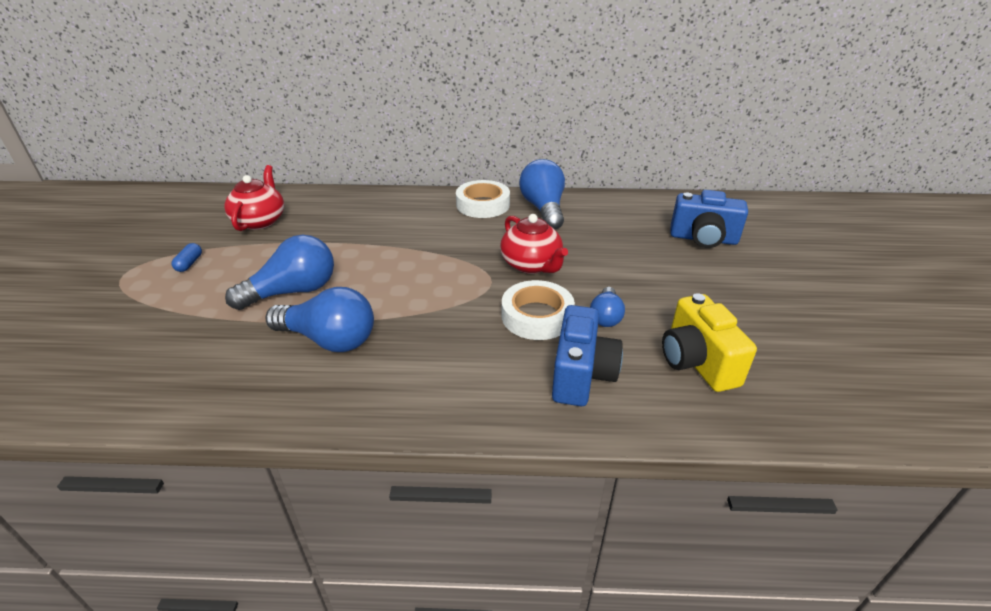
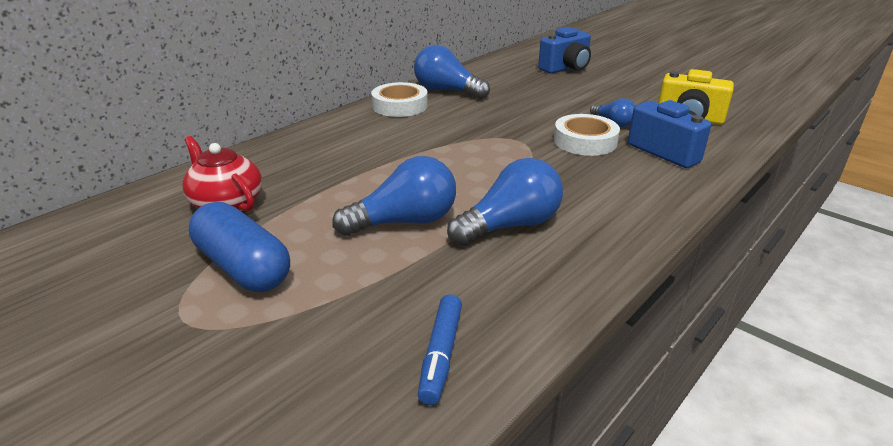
camera: 50 degrees left, 5 degrees down
(131, 381) = (440, 355): none -> blue marker
(189, 263) = (243, 267): blue capsule -> blue capsule, size x2.47
(293, 291) = (404, 222): blue light bulb -> blue light bulb turned 60 degrees clockwise
(531, 265) = (517, 121): red teapot -> none

